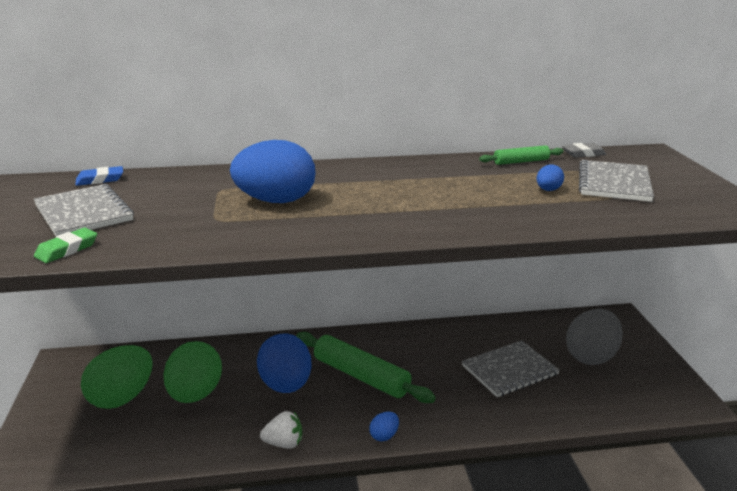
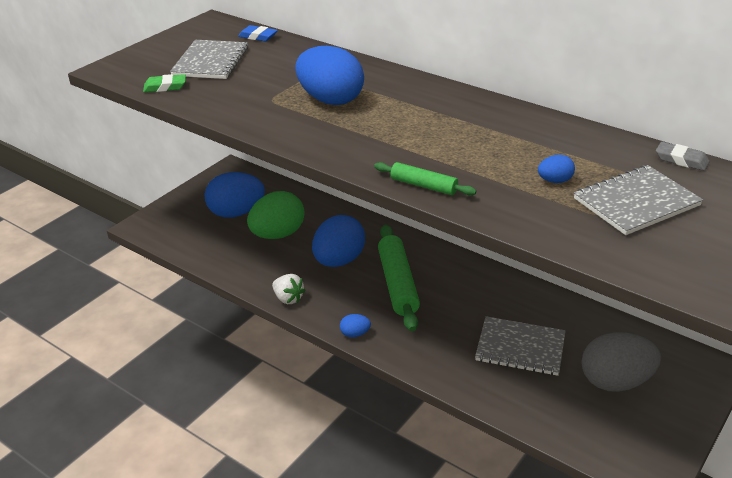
camera: 45 degrees right, 10 degrees up
(122, 398) = (236, 213): green egg -> blue egg
(521, 161) = (595, 143): green rolling pin -> green rolling pin (423, 185)

